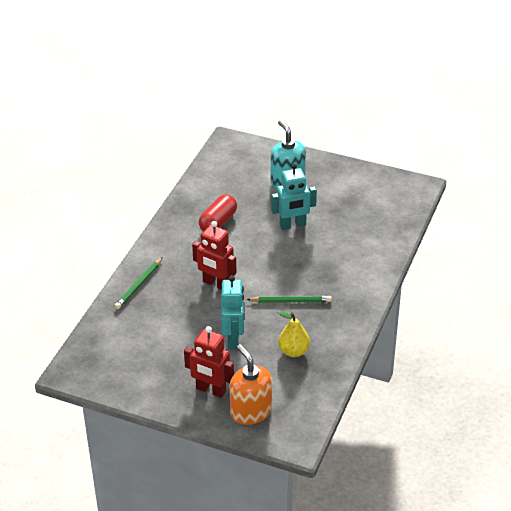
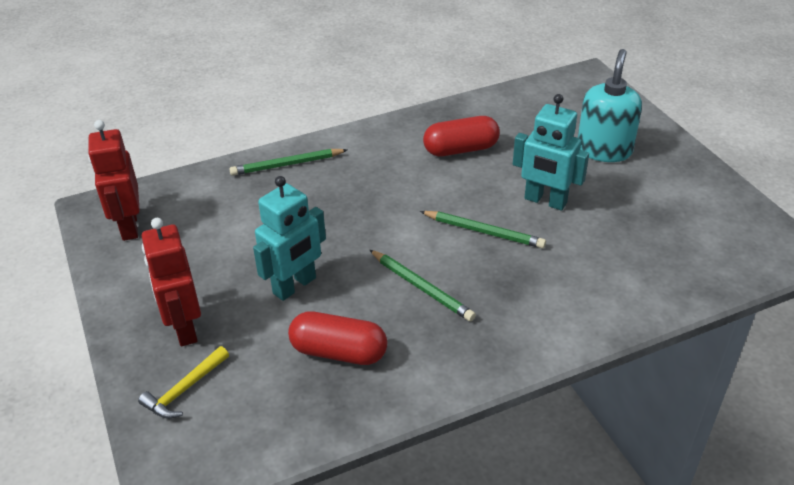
camera: 45 degrees right, 0 degrees up
(216, 284) = (365, 212): red robot -> red robot (129, 226)
(250, 411) = (184, 390): orange soap dispenser -> yellow hammer
(284, 258) = (484, 232): none -> green pencil
(293, 351) = (339, 352): yellow pear -> red capsule

